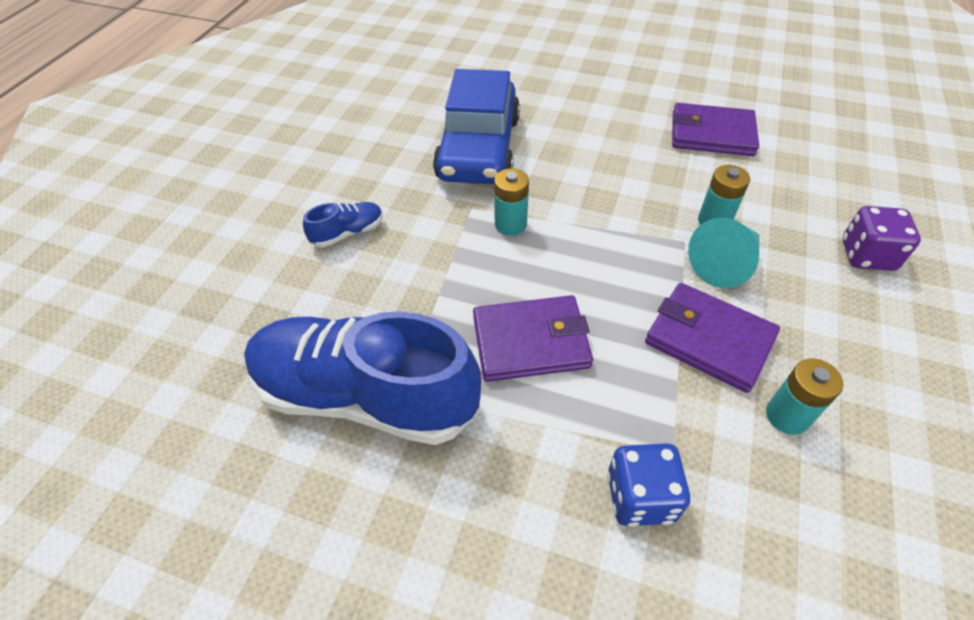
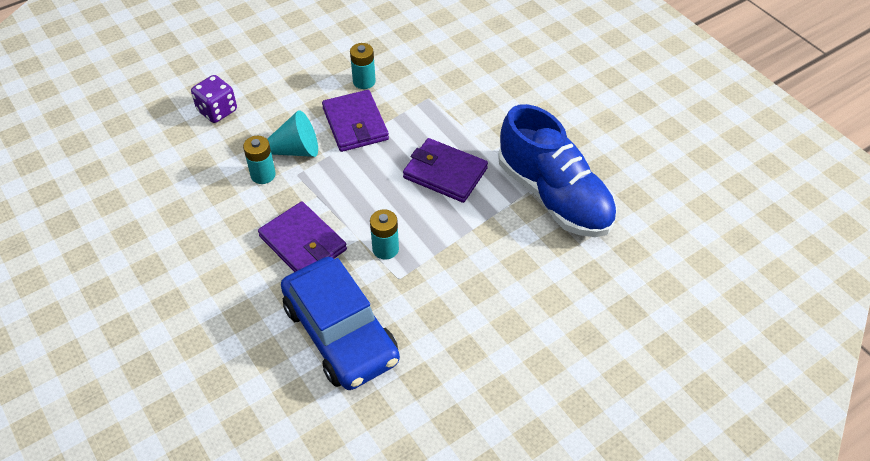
camera: 145 degrees left, 0 degrees up
(348, 233) = (500, 311): blue shoe -> none
(479, 148) = (341, 333): blue car -> blue car turned 105 degrees clockwise
(640, 497) = (460, 92): blue dice -> none
(711, 134) = (166, 233): purple wallet -> purple wallet (303, 243)

